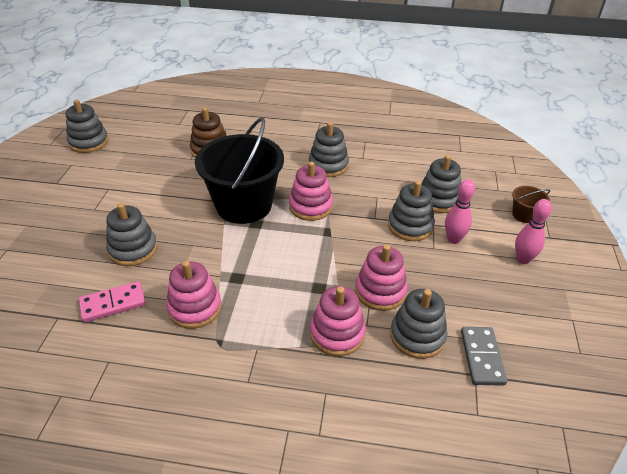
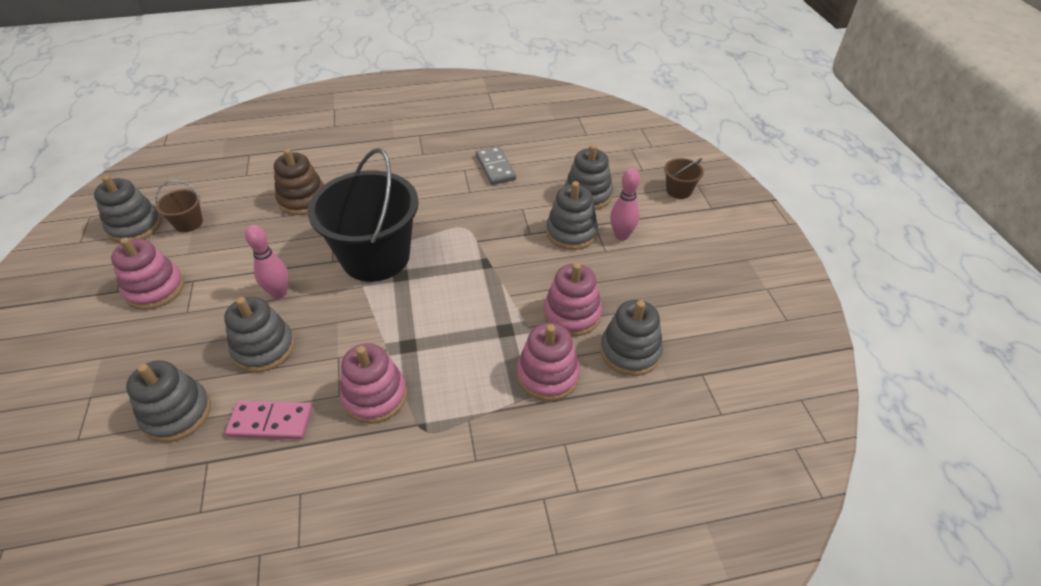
camera: 20 degrees left, 5 degrees up
(113, 303) = (271, 422): pink domino -> pink domino turned 45 degrees clockwise
(124, 148) = (188, 223): none -> brown bucket
(310, 206) = (454, 238): pink stacking toy -> pink stacking toy (155, 289)
(328, 165) = (452, 185): grey stacking toy -> grey stacking toy (177, 413)
(482, 357) = (701, 353): grey domino -> grey domino (495, 167)
(523, 259) = (697, 239): pink bowling pin -> pink bowling pin (279, 293)

